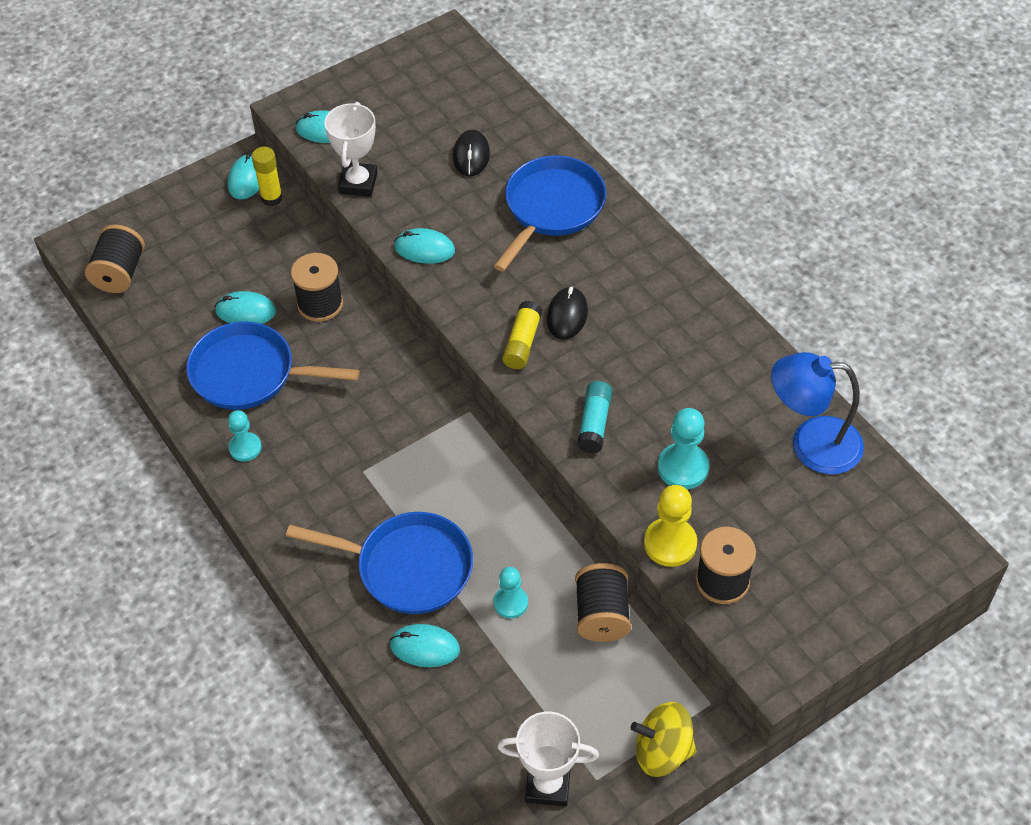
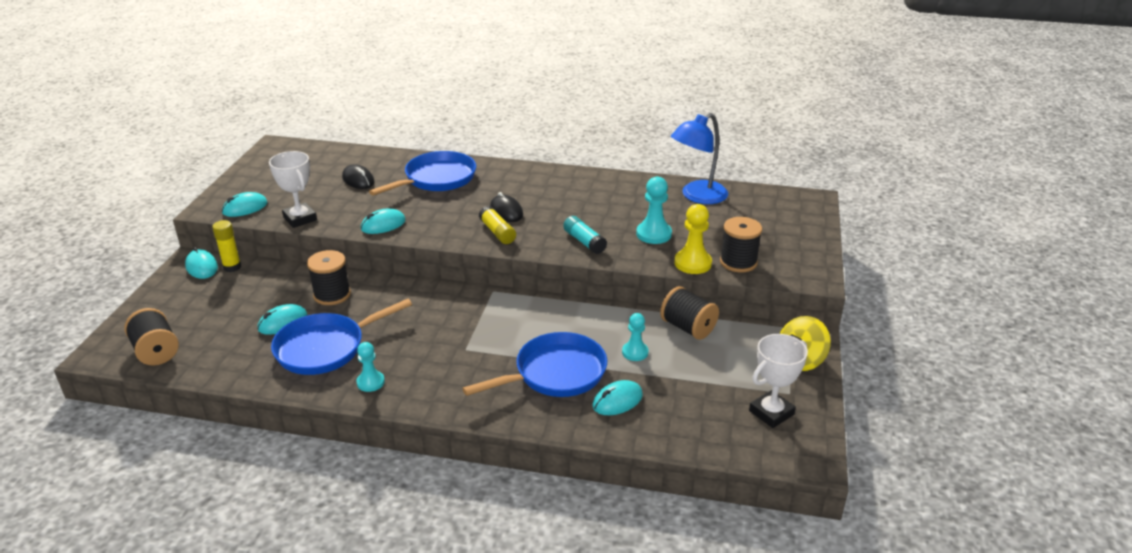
camera: 45 degrees left, 20 degrees down
(551, 209) = (436, 179): blue pan -> blue pan turned 60 degrees clockwise

